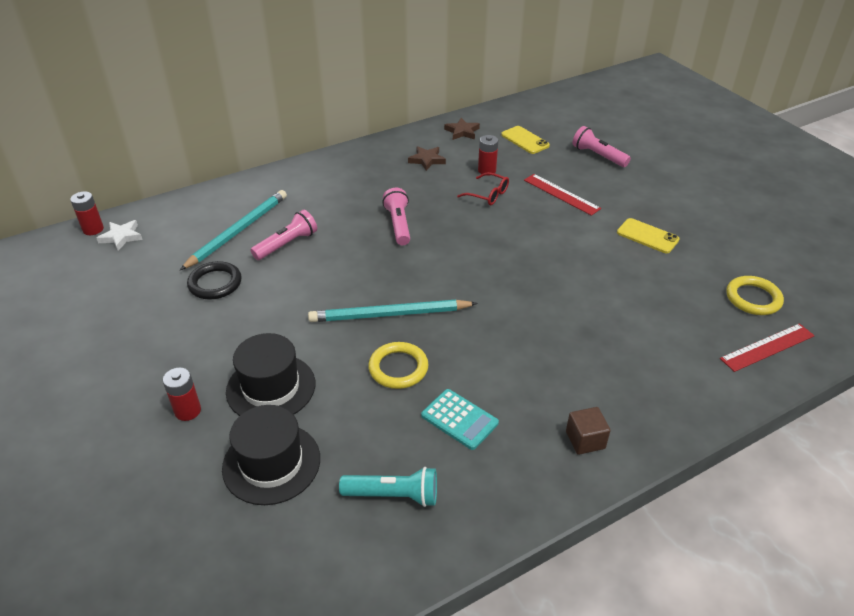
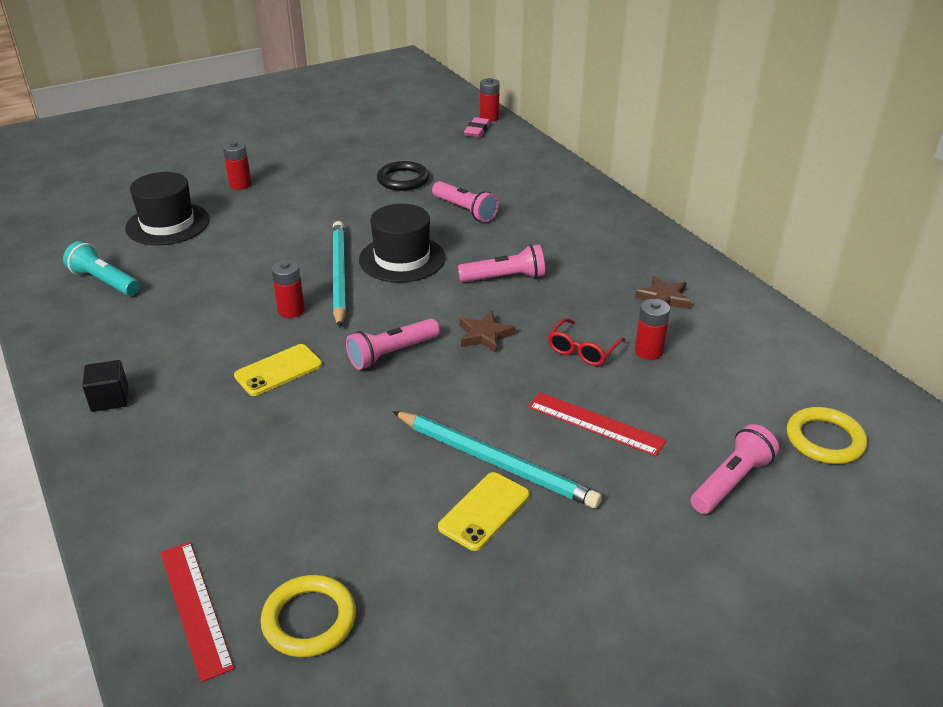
camera: 90 degrees right, 5 degrees down
(121, 237) = (477, 131): white star -> pink eraser
(238, 231) = (488, 183): turquoise pencil -> turquoise pencil (495, 462)
(271, 387) = (254, 217): black hat -> black hat (402, 259)
(393, 495) = (104, 281): turquoise flashlight -> turquoise flashlight turned 120 degrees clockwise
(398, 368) = (257, 281): yellow ring -> yellow ring (825, 439)
(445, 339) = (291, 310): none -> red battery
(459, 419) = (174, 317): turquoise calculator -> none
(462, 132) = (759, 331): brown star -> brown star (484, 335)
(501, 278) = (391, 353): none -> pink flashlight
(525, 140) = (755, 395): yellow phone -> yellow phone (278, 370)
(561, 194) = (595, 424): red ruler -> red ruler turned 75 degrees clockwise
(585, 440) = (110, 399): brown cube -> black cube

